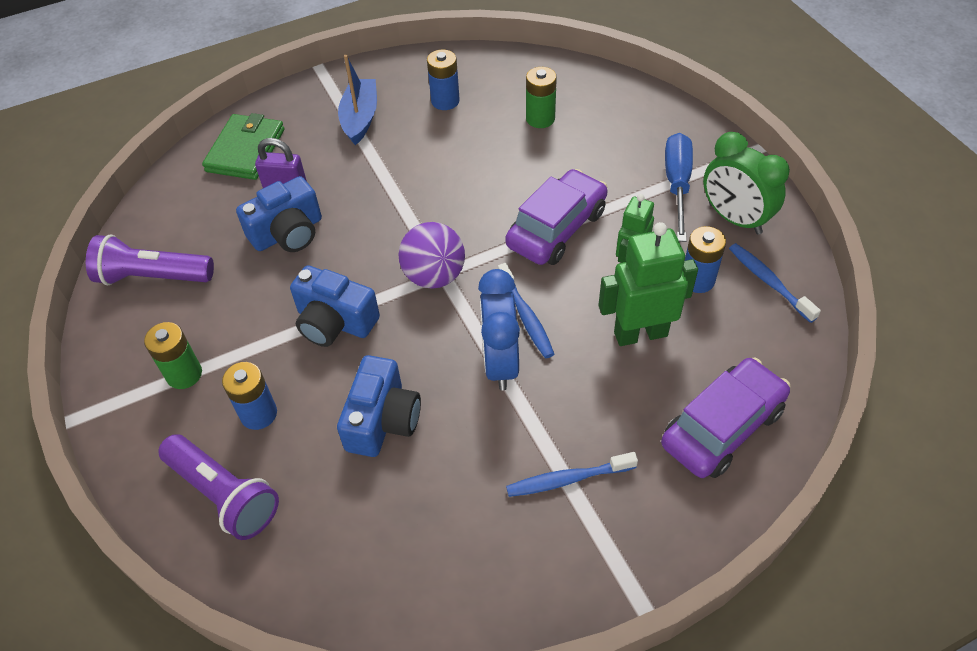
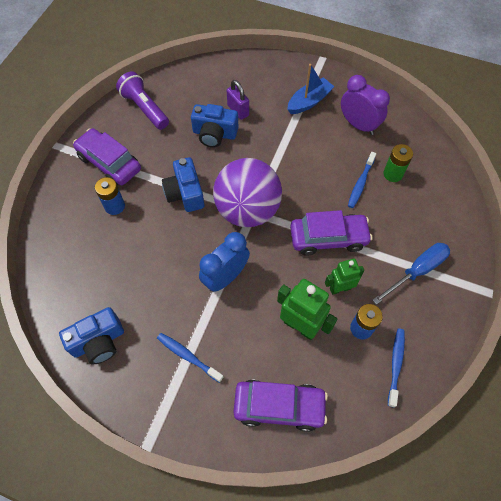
camera: 45 degrees right, 10 degrees up
(184, 374) = (109, 163): green battery -> purple car
(224, 494) = (68, 228): purple flashlight -> none
(246, 150) = (243, 77): green wallet -> none
(382, 420) = (152, 255): blue camera -> blue camera (98, 341)
(434, 276) = (247, 210): purple ball -> purple ball, size x1.65
(445, 101) = (358, 125): blue battery -> purple clock
(526, 317) = (261, 267): blue toothbrush -> blue toothbrush (360, 183)
(734, 219) = (423, 316): green clock -> none

